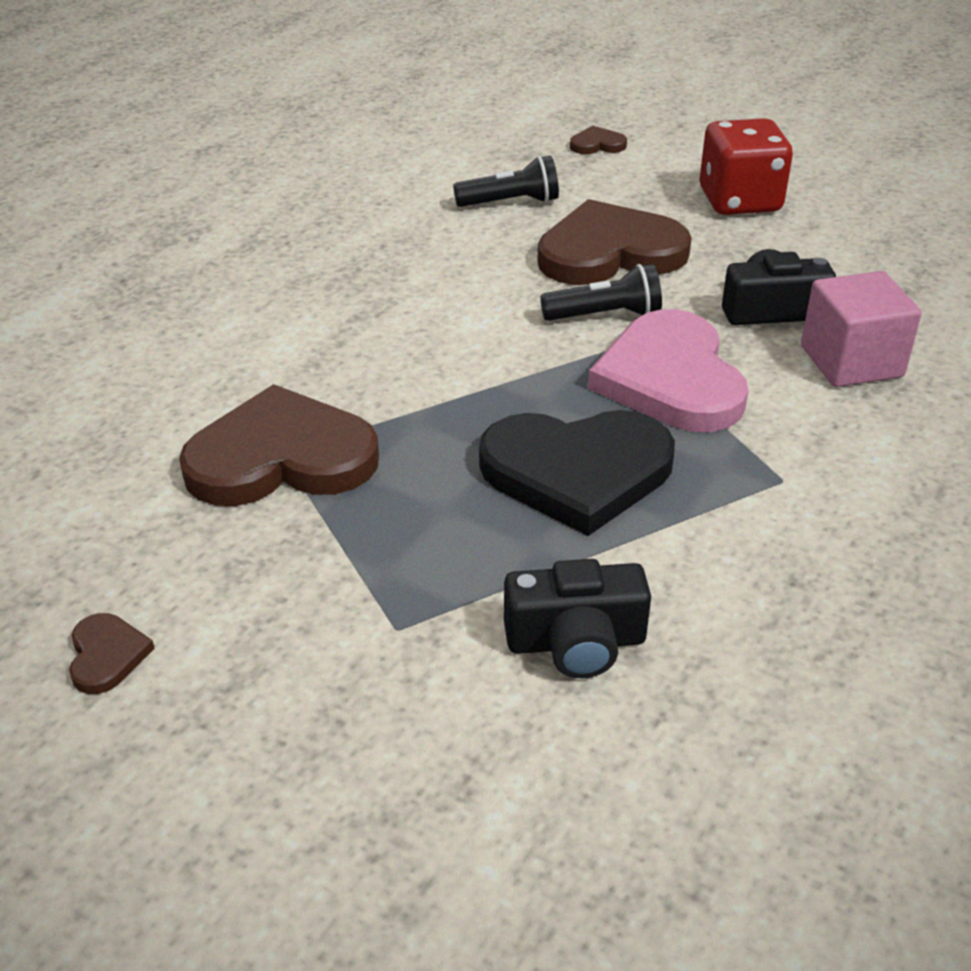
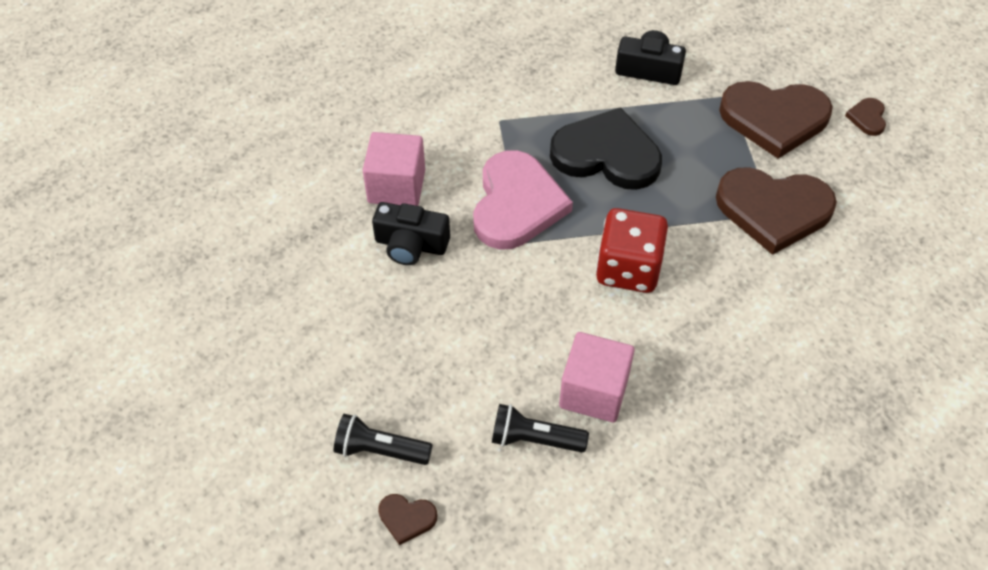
camera: 160 degrees left, 15 degrees up
(466, 242) = (594, 391): none -> pink cube
(605, 315) = (527, 272): black flashlight -> black flashlight (380, 450)
(609, 252) = (486, 342): brown heart -> brown heart (774, 119)
(739, 201) = (340, 378): red dice -> red dice (628, 269)

